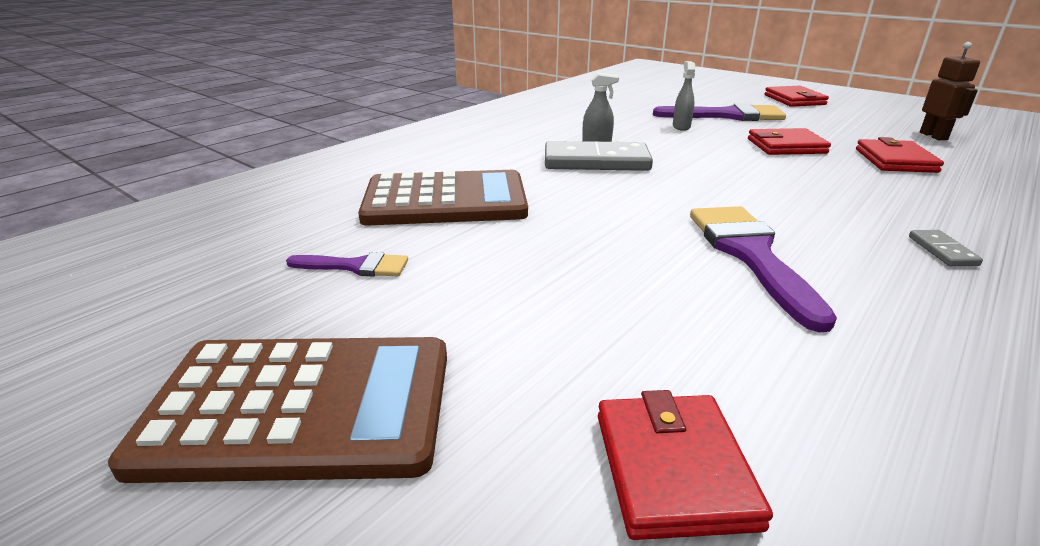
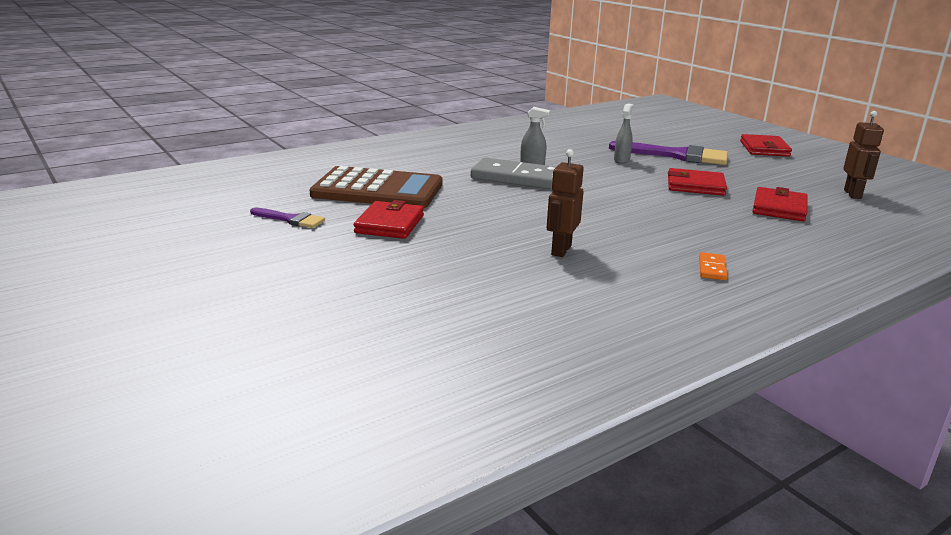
camera: 15 degrees right, 5 degrees down
(301, 407) = (221, 276): brown calculator -> none
(673, 469) = (391, 329): red wallet -> red wallet (390, 224)
(751, 255) = (560, 250): purple brush -> brown robot
(942, 251) = (712, 268): grey domino -> orange domino

